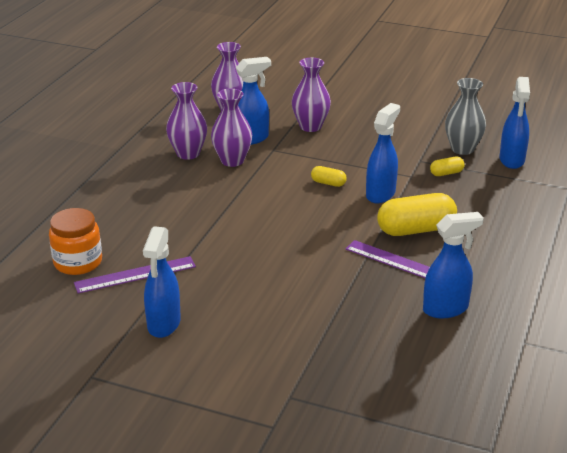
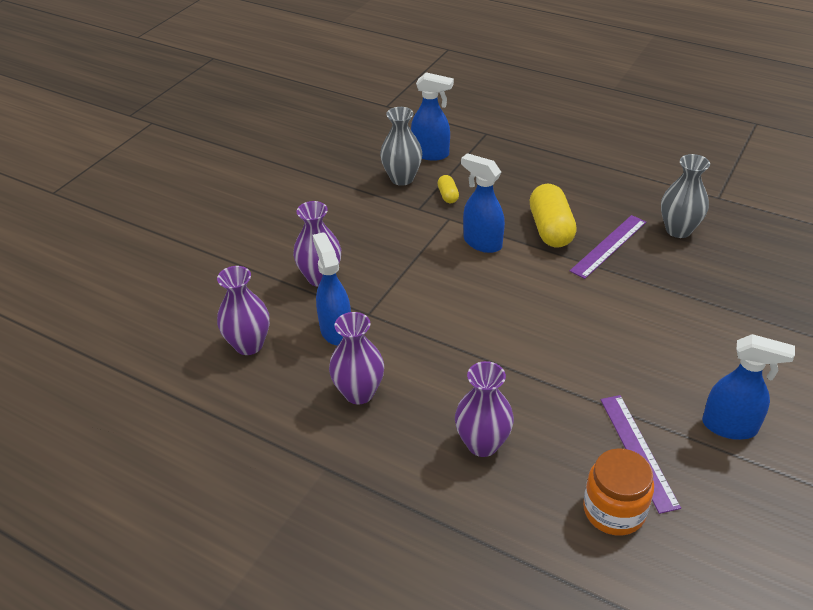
camera: 80 degrees left, 10 degrees up
(232, 161) = (387, 351): purple vase -> purple vase (482, 444)
(328, 183) = (454, 277): yellow capsule -> none
(446, 309) = (678, 230): blue spray bottle -> grey vase

